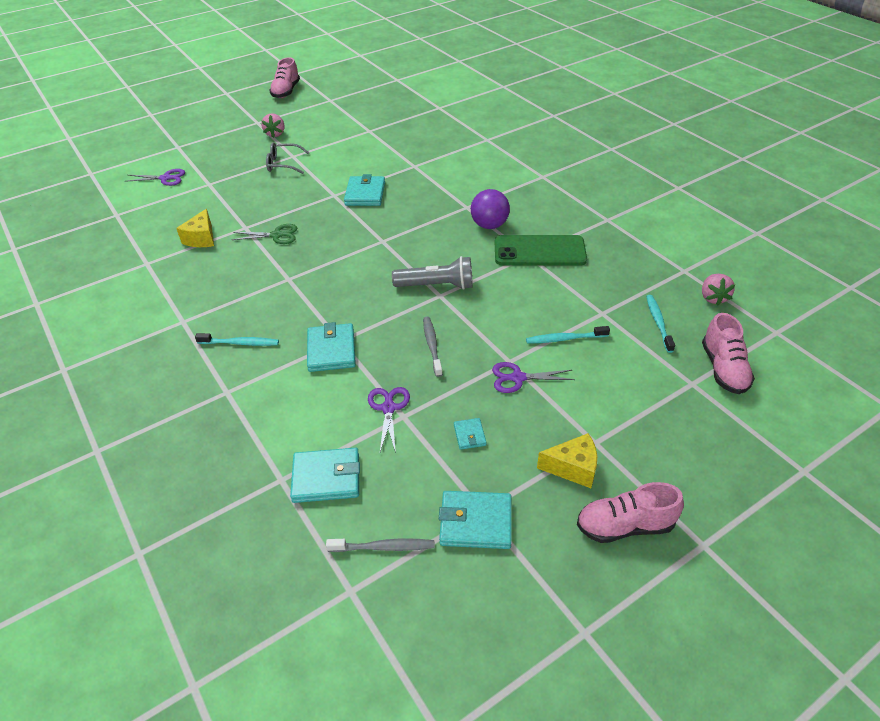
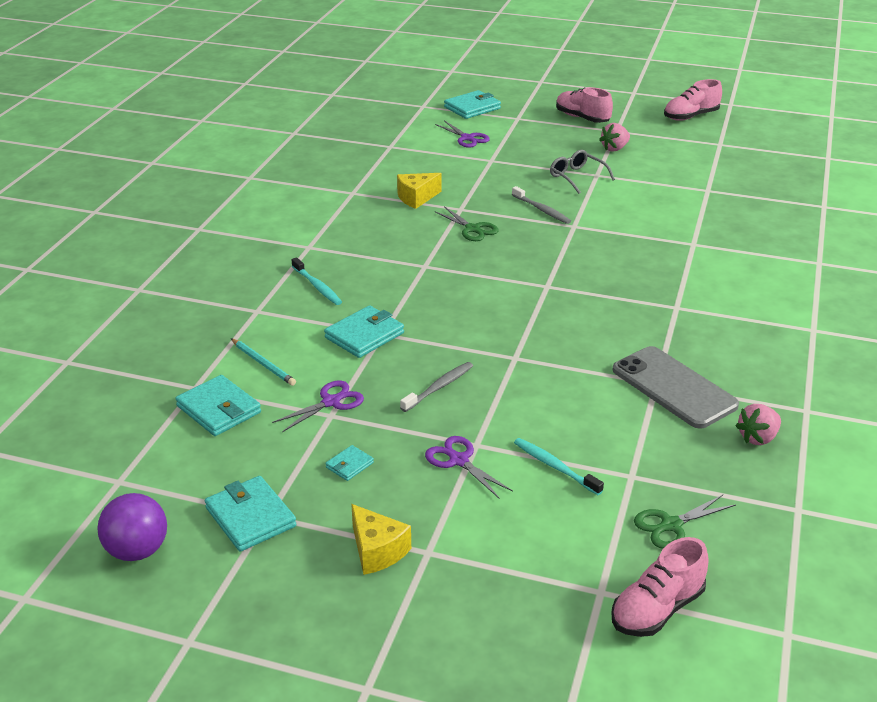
camera: 50 degrees right, 10 degrees down
(299, 422) = (263, 364): none -> turquoise pencil
(365, 194) = (602, 240): turquoise wallet -> turquoise wallet (472, 108)
(384, 547) = (176, 477): grey toothbrush -> grey toothbrush (542, 210)
(436, 285) = (526, 349): grey flashlight -> none
(489, 225) = (668, 335): purple ball -> purple ball (137, 551)
(539, 251) = (674, 387): green phone -> grey phone
(625, 526) = (337, 619): pink shoe -> pink shoe (582, 118)
(658, 323) = (671, 525): turquoise toothbrush -> green scissors
(713, 298) = (778, 553): pink strawberry -> pink strawberry (758, 438)

